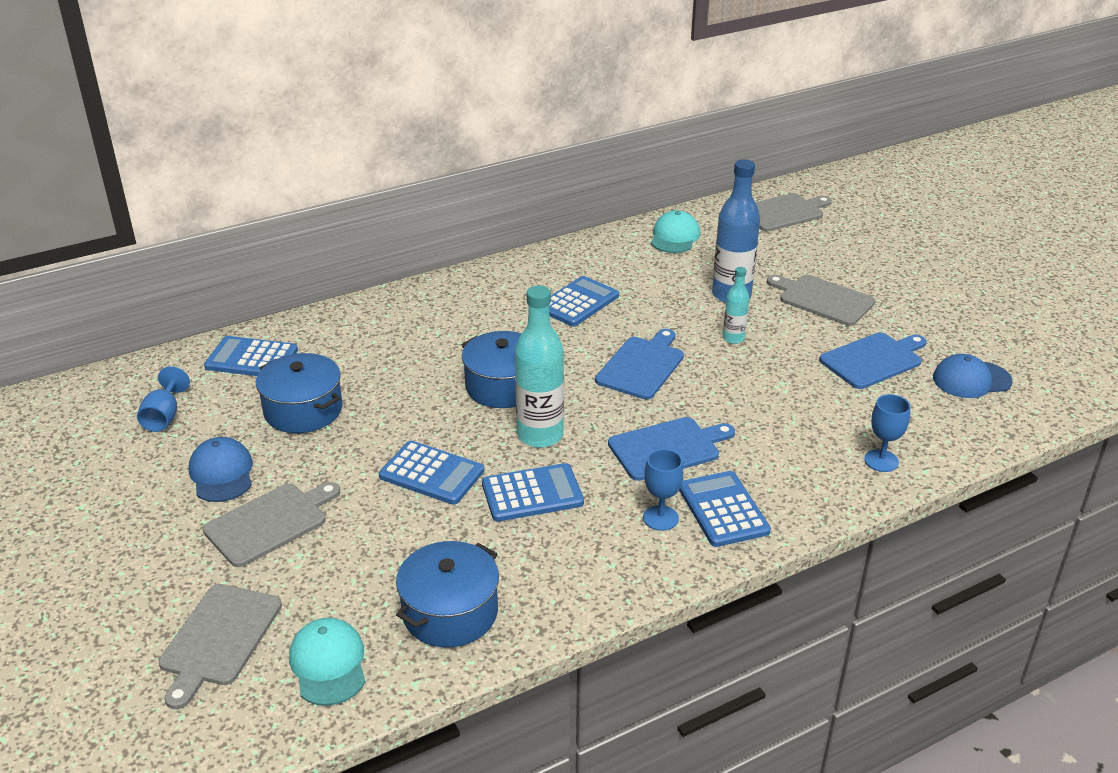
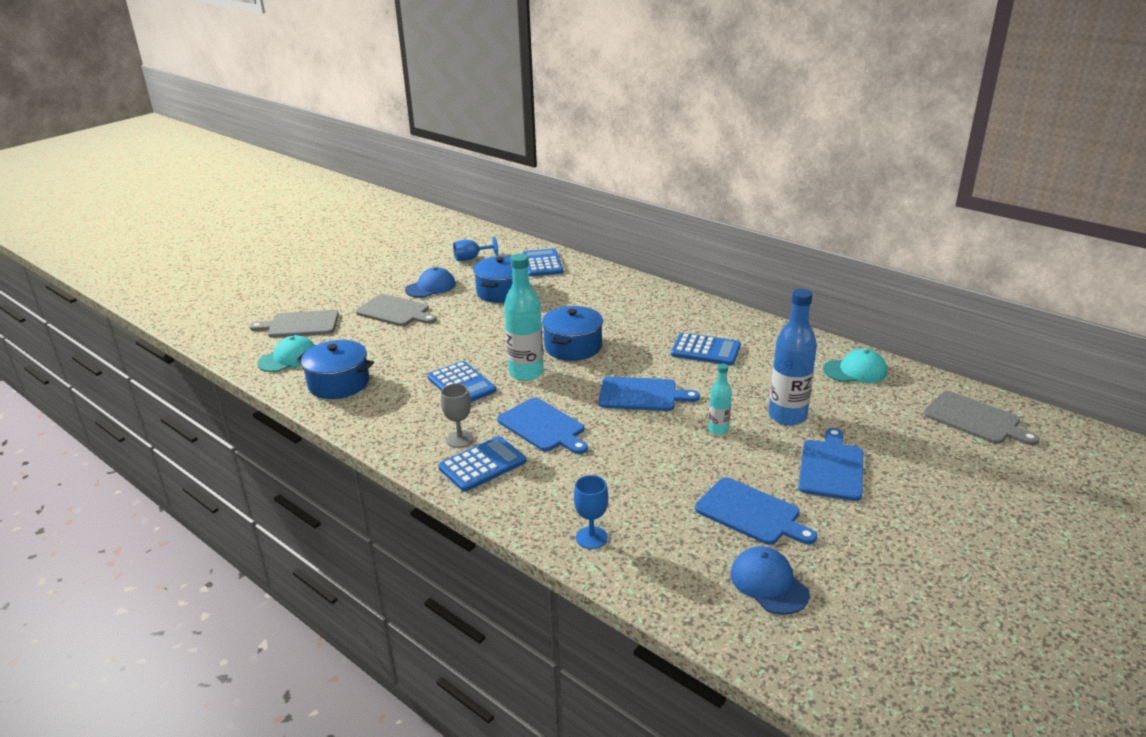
camera: 70 degrees right, 5 degrees down
(432, 473) = (463, 346): blue calculator -> none
(660, 518) = (459, 439): blue goblet -> grey goblet
(823, 299) = (831, 467): grey cutting board -> blue cutting board

